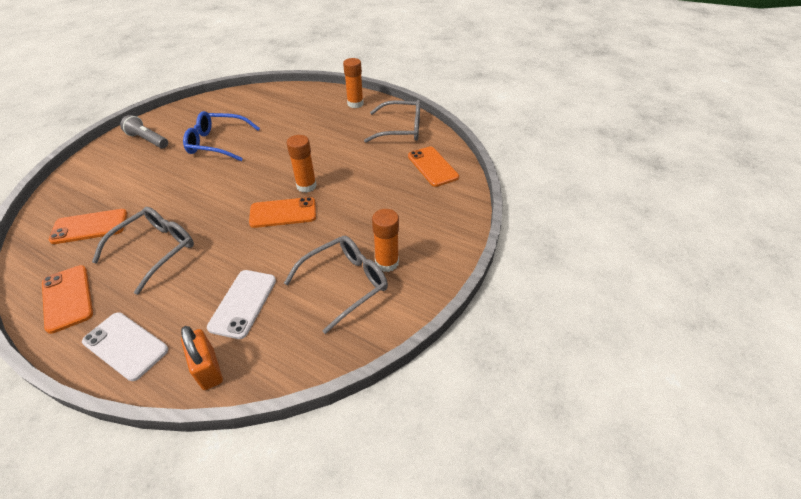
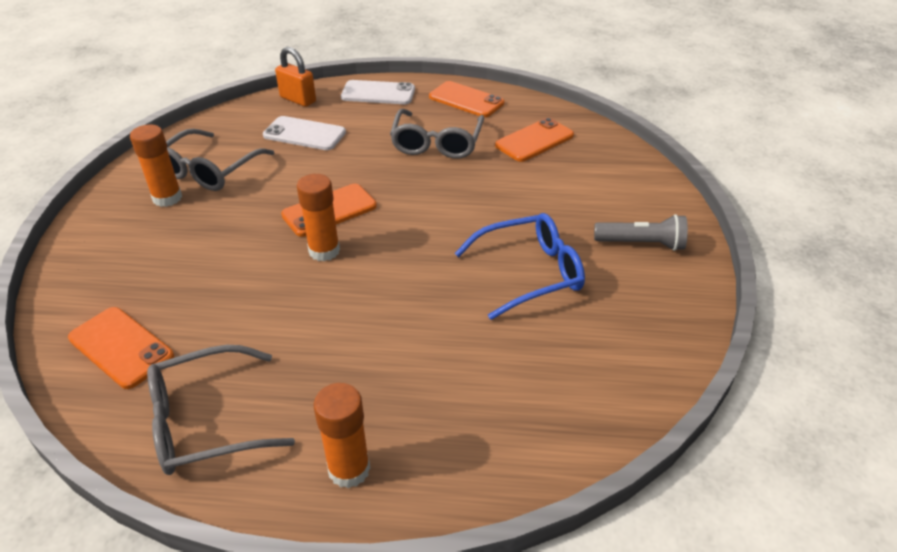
camera: 155 degrees right, 5 degrees down
(243, 303) = (304, 134): white phone -> white phone turned 60 degrees counterclockwise

